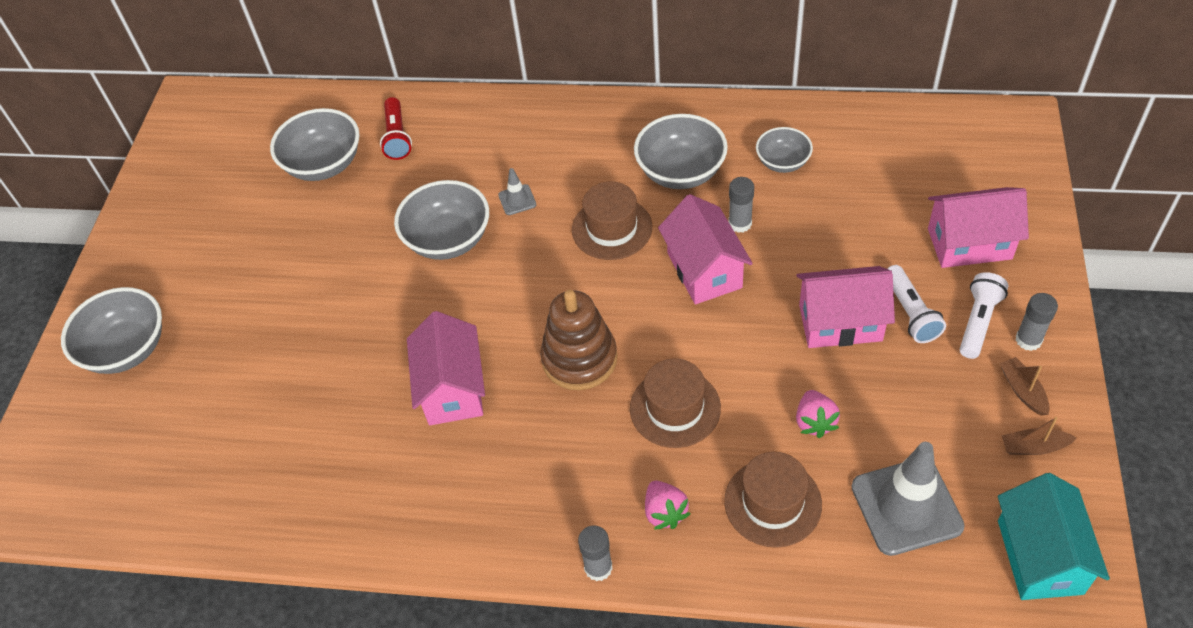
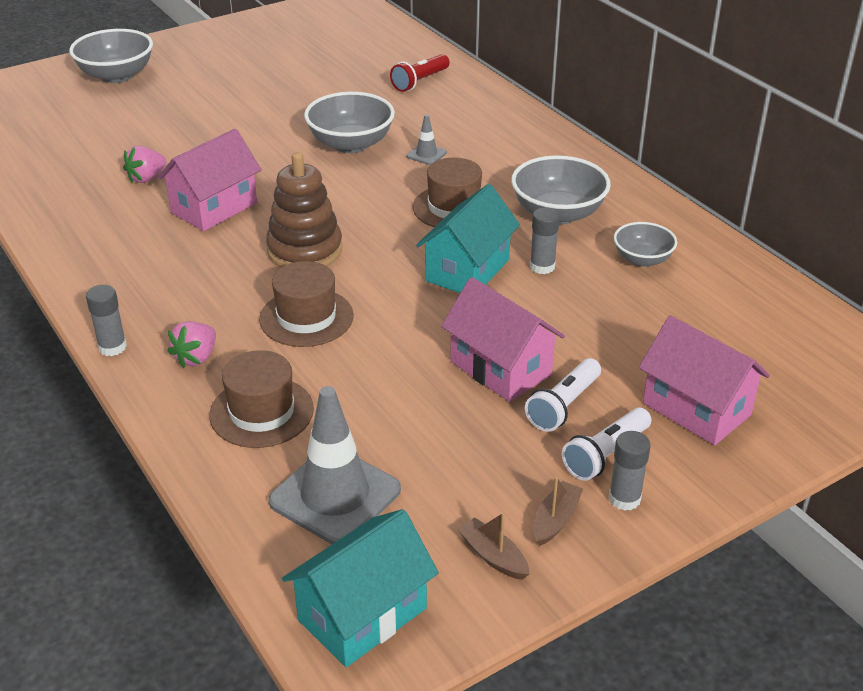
camera: 45 degrees right, 15 degrees down
(324, 164) = (356, 67): grey bowl -> none
(704, 270) = (467, 270): pink house -> turquoise house
(814, 422) = (373, 400): pink strawberry -> pink strawberry (146, 178)
(978, 322) = (605, 454): white flashlight -> white flashlight turned 150 degrees clockwise

